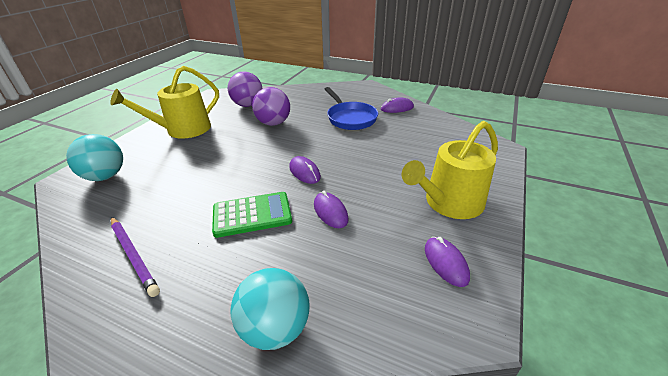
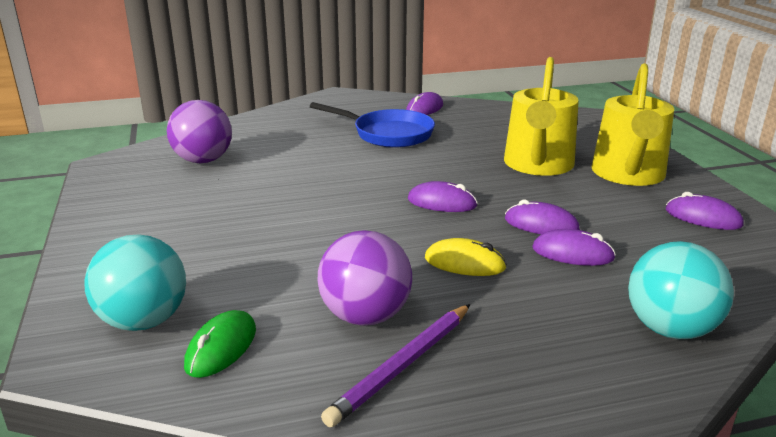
camera: 40 degrees left, 10 degrees down
(102, 203) = (221, 348): none -> green mouse
(133, 256) = (402, 365): purple pencil -> purple pencil turned 120 degrees clockwise
(183, 130) = (154, 221): yellow watering can -> yellow watering can (538, 165)
(252, 215) = (464, 263): green calculator -> yellow mouse
(273, 123) = (293, 169): purple ball -> purple ball (365, 316)
(314, 240) = (572, 253): none -> purple mouse

